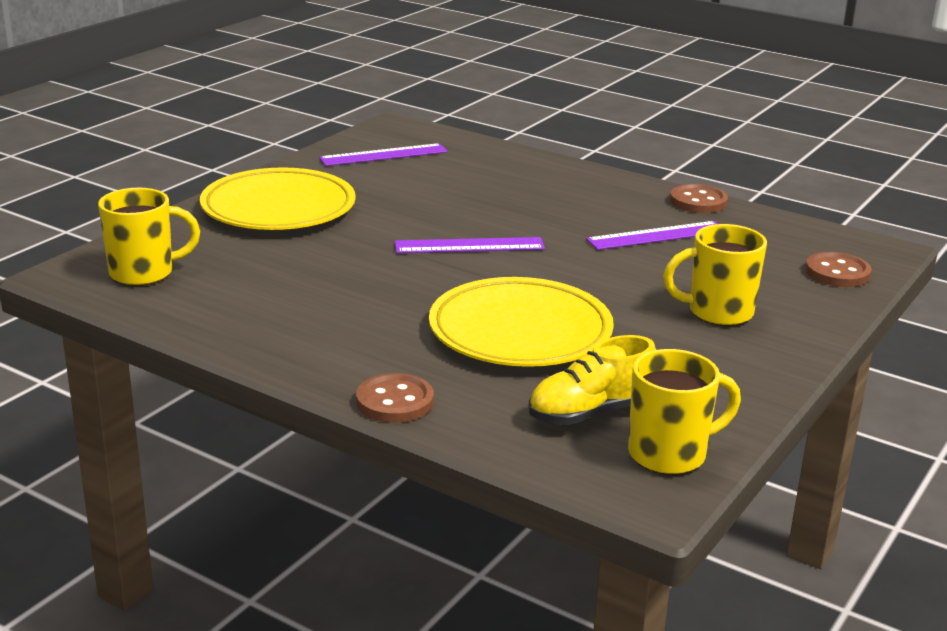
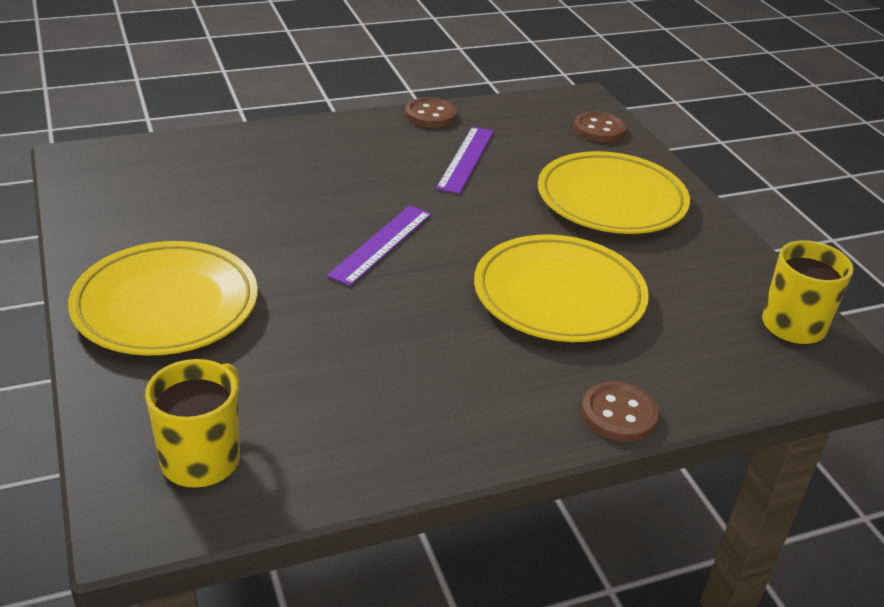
camera: 55 degrees left, 10 degrees up
(383, 155) = (135, 195): purple ruler -> none
(590, 413) = (711, 328): yellow shoe -> none
(718, 312) = (611, 200): yellow mug -> yellow plate

